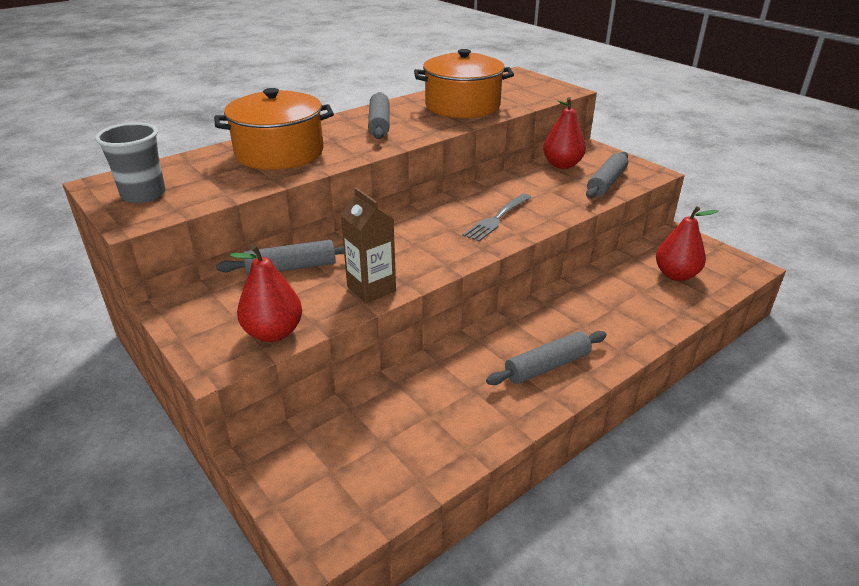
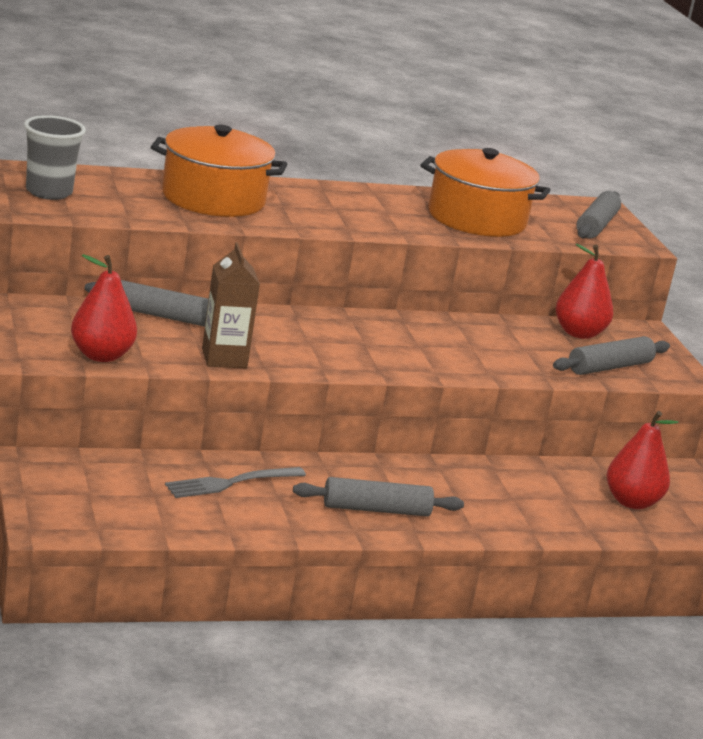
camera: 20 degrees right, 10 degrees down
(379, 124) = (353, 205): grey rolling pin -> grey rolling pin (596, 225)
(497, 218) = (427, 352): grey fork -> grey fork (231, 483)

